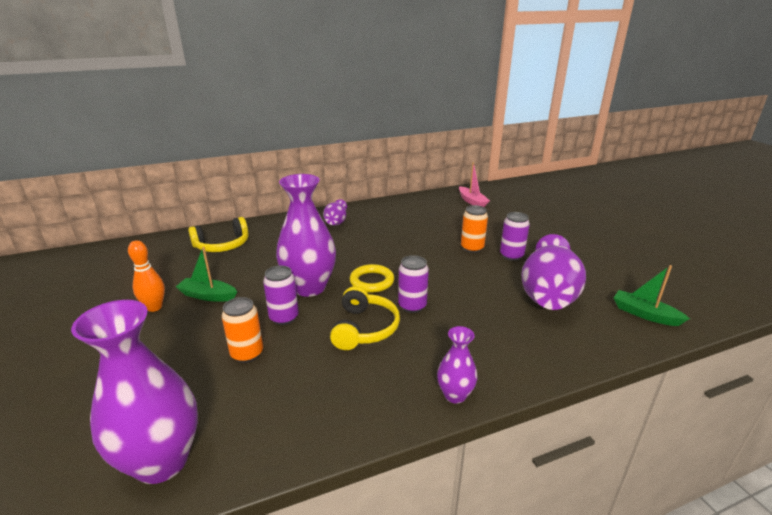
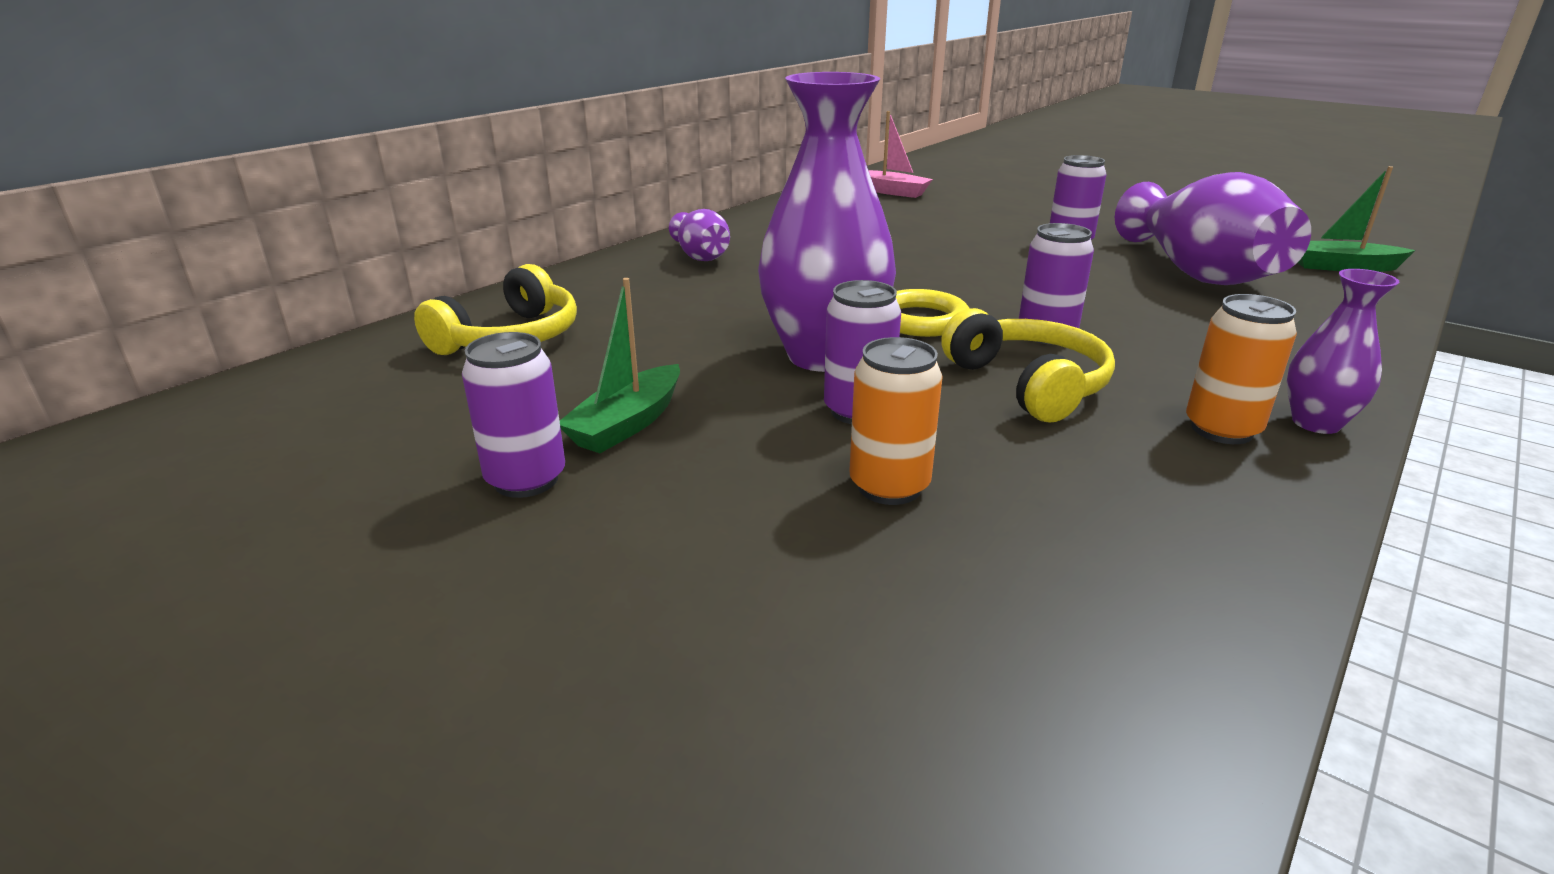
camera: 30 degrees left, 0 degrees up
(154, 307) = (526, 480): orange bowling pin -> purple can
(161, 461) = (1052, 732): purple vase -> none
(208, 296) = (627, 424): green boat -> green boat turned 45 degrees counterclockwise
(472, 248) = (997, 245): orange can -> orange can (1221, 430)

